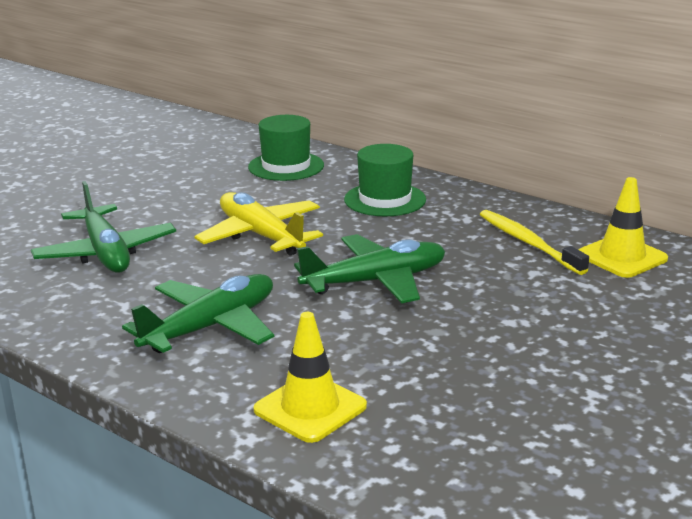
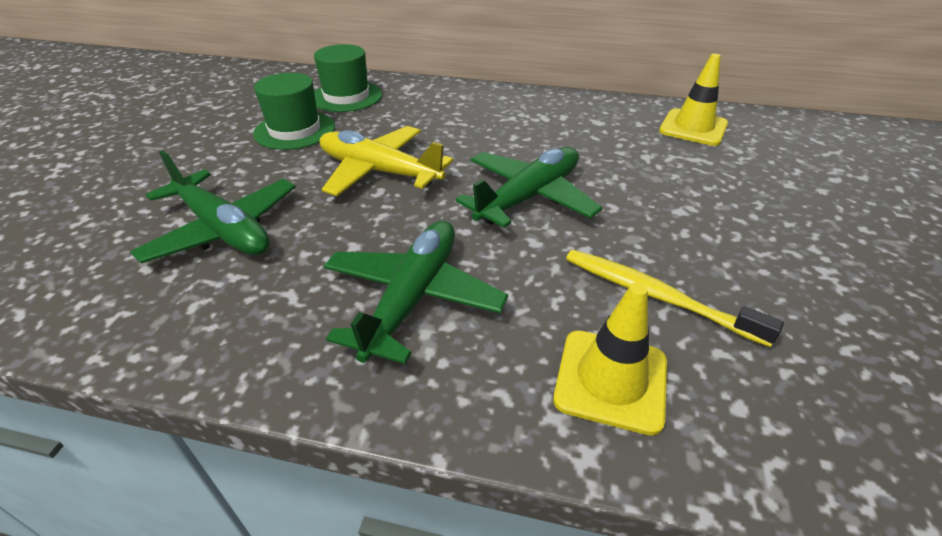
camera: 25 degrees left, 15 degrees up
(385, 199) = (461, 112): green hat -> green hat (295, 130)
(528, 243) = (614, 130): yellow toothbrush -> yellow toothbrush (657, 296)

